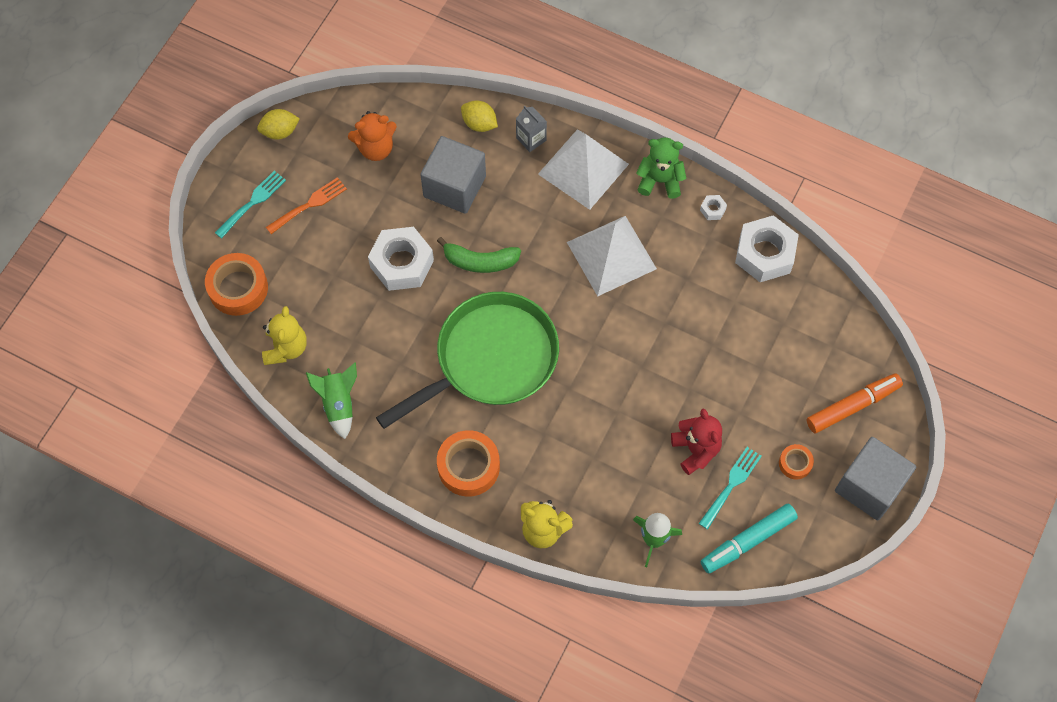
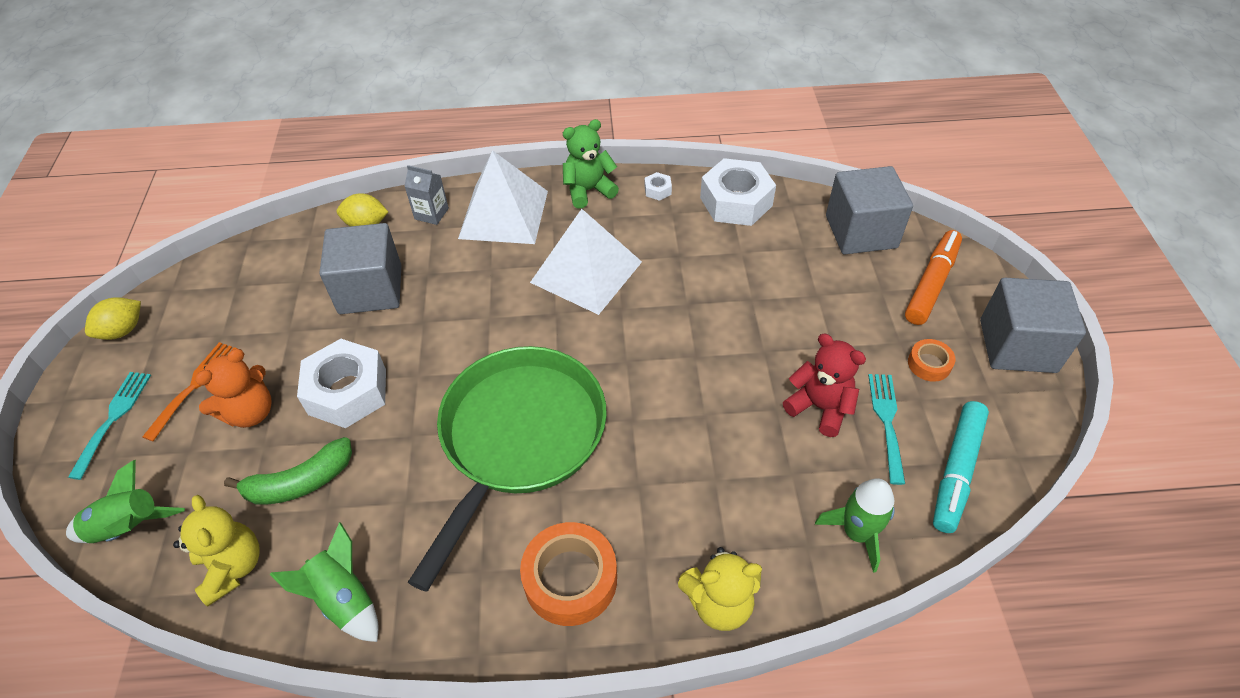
camera: 30 degrees left, 15 degrees down
(238, 288) = (129, 528): orange tape -> green rocket
(376, 148) = (255, 295): orange teddy bear -> orange teddy bear (250, 412)
(480, 261) = (443, 345): green banana -> green banana (300, 482)
(838, 334) = (861, 232): none -> grey cube

